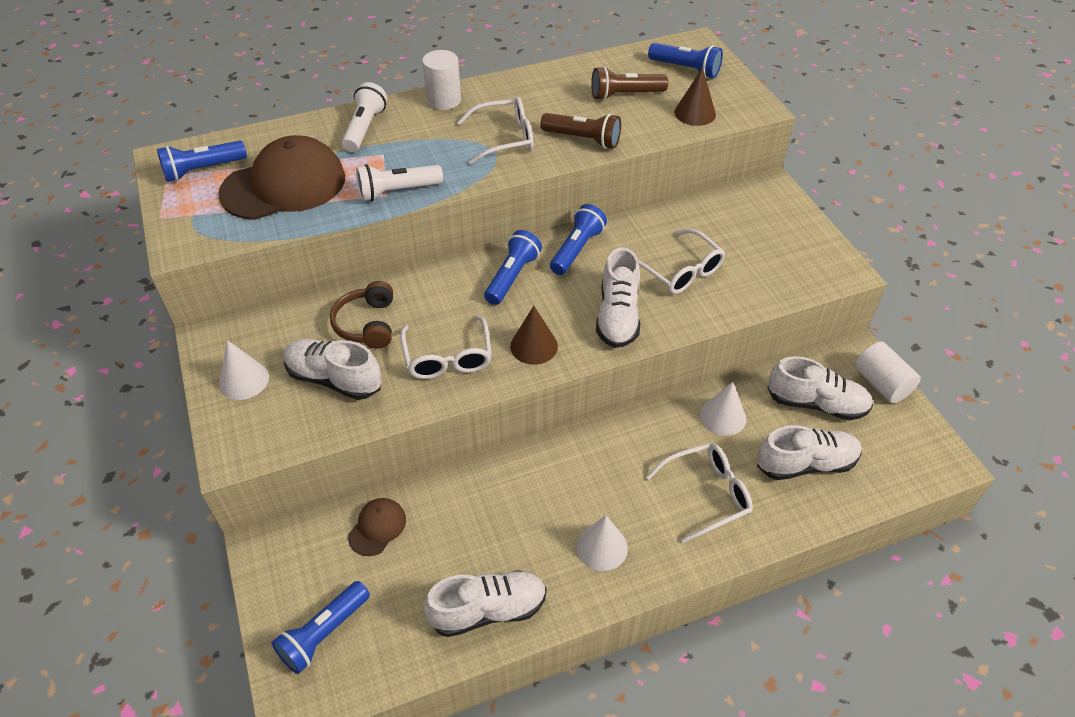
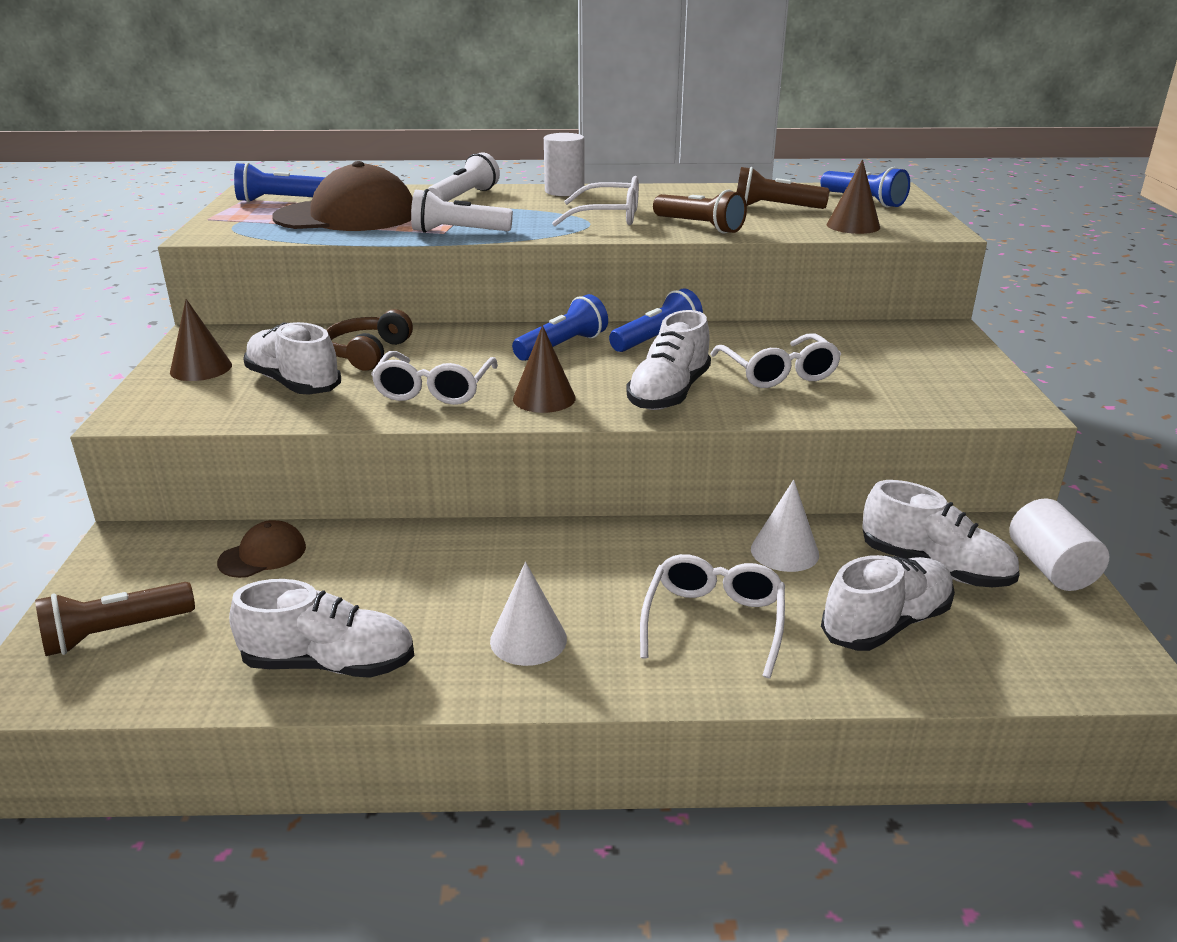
camera: 20 degrees right, 20 degrees down
(244, 380) = (201, 368): white cone -> brown cone
(323, 634) = (115, 633): blue flashlight -> brown flashlight
(706, 494) = (714, 622): white glasses -> white glasses turned 75 degrees counterclockwise
(805, 464) = (886, 624): white shoe -> white shoe turned 45 degrees counterclockwise

